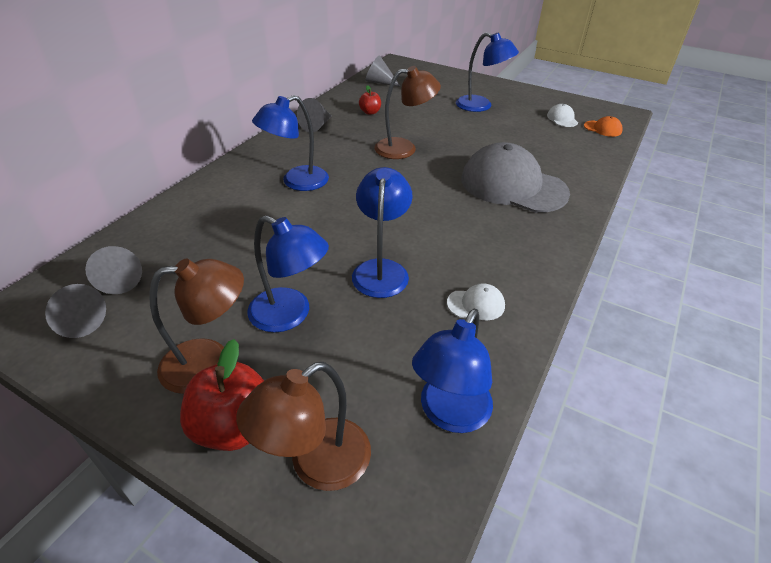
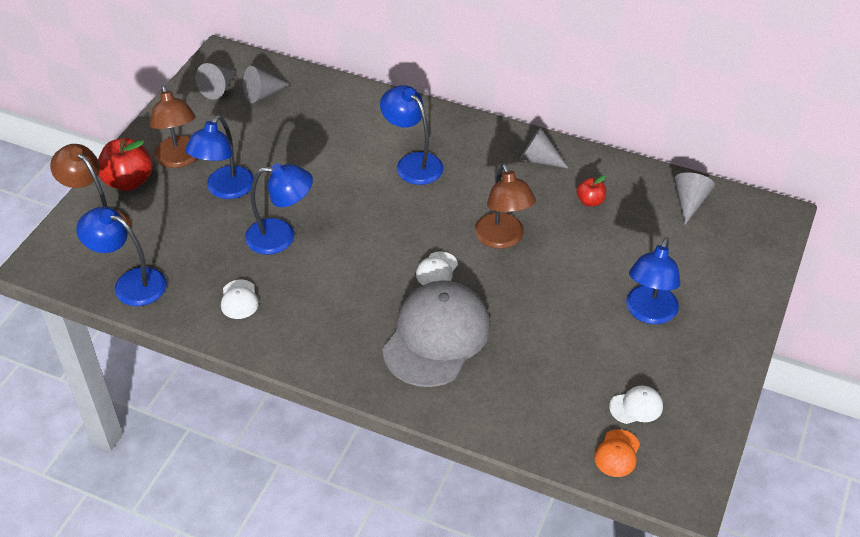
camera: 85 degrees right, 5 degrees up
(437, 180) = (437, 270): none -> white cap

